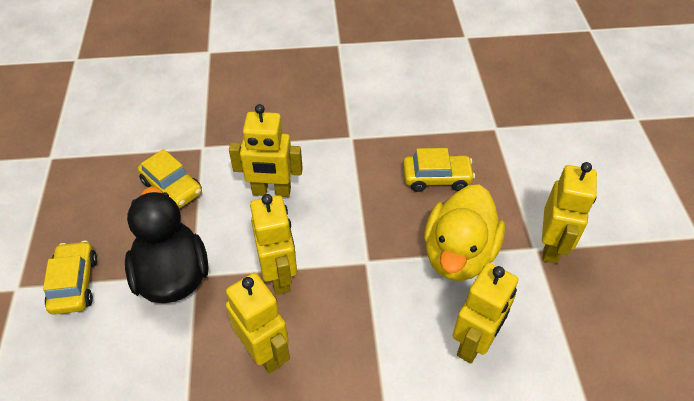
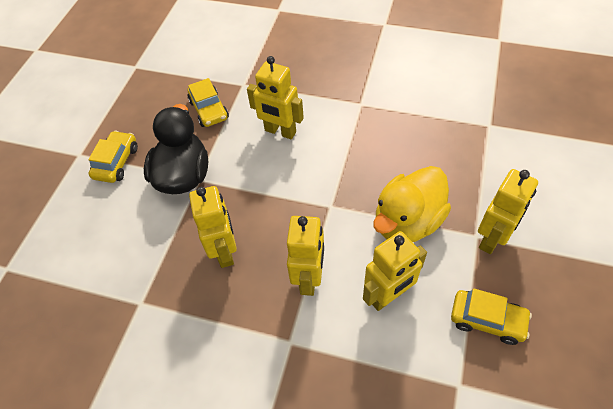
camera: 25 degrees right, 5 degrees up
(279, 276) = (259, 198): yellow robot -> yellow robot (309, 278)
(436, 178) = (417, 155): yellow car -> yellow car (487, 320)

